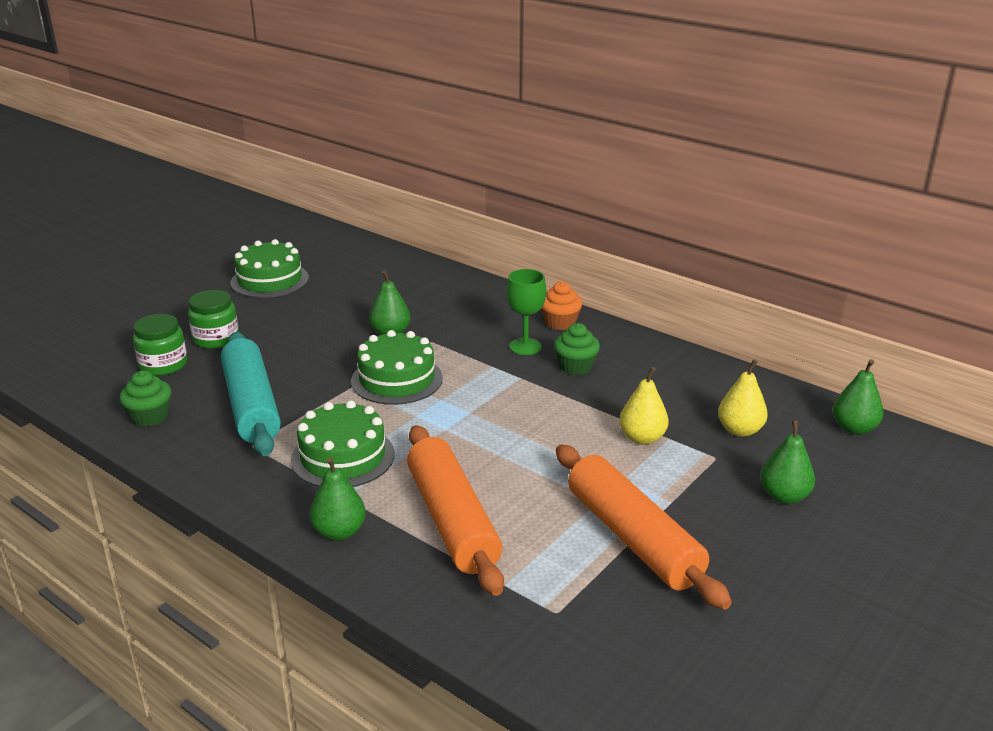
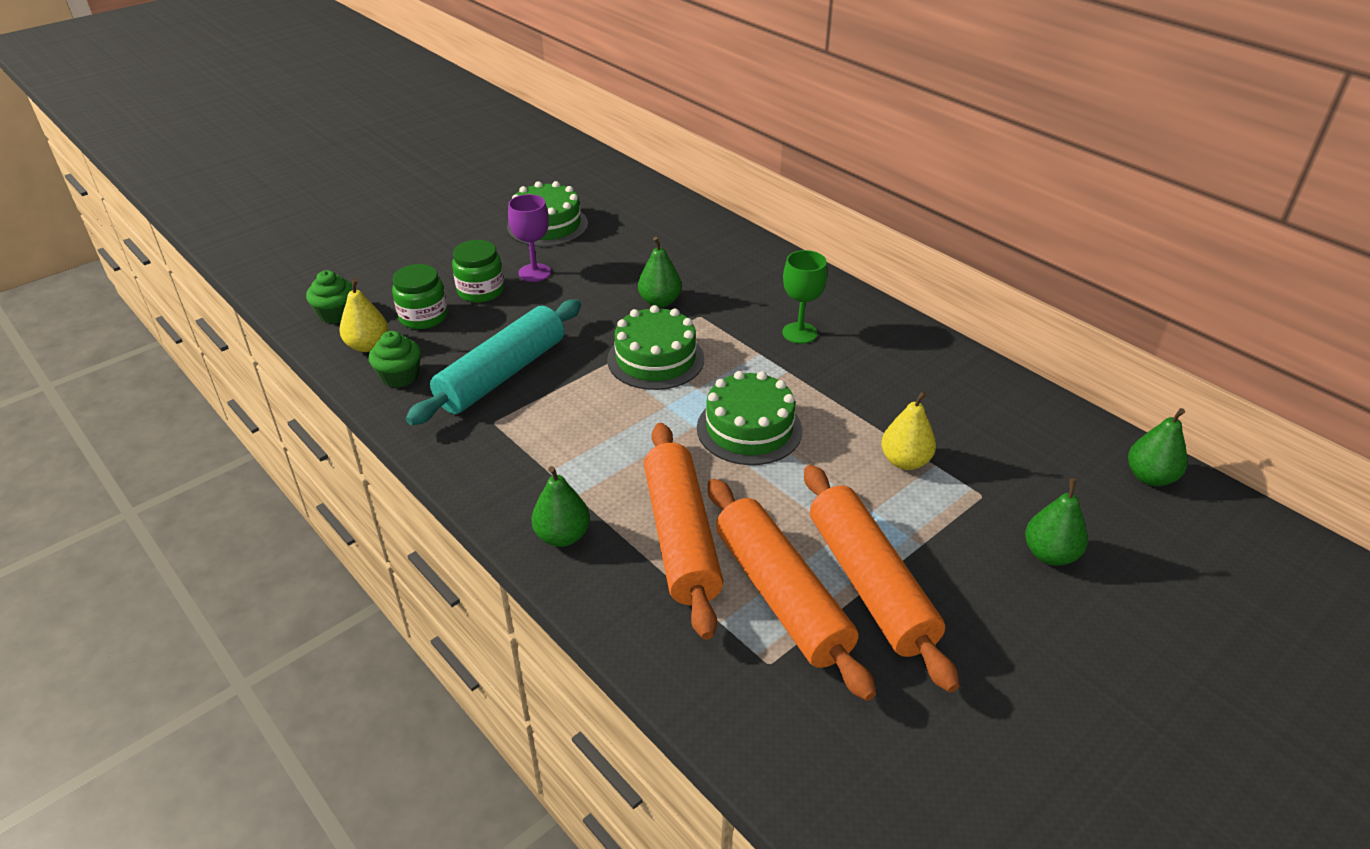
camera: 10 degrees right, 10 degrees up
(251, 405) = (502, 374): turquoise rolling pin -> turquoise rolling pin turned 45 degrees clockwise
(265, 319) = (534, 273): none -> purple goblet
(343, 457) = (583, 446): green cake -> green cake (749, 429)
(555, 557) = (781, 596): none -> orange rolling pin
(560, 322) = (843, 306): orange cupcake -> none
(575, 366) = (849, 363): green cupcake -> green cupcake (336, 314)
(740, 430) = (1017, 464): yellow pear -> yellow pear (368, 346)

